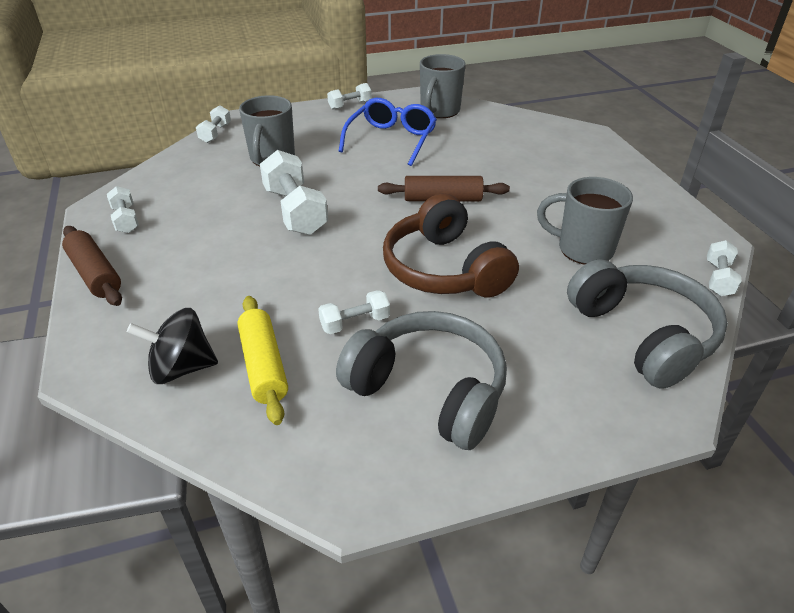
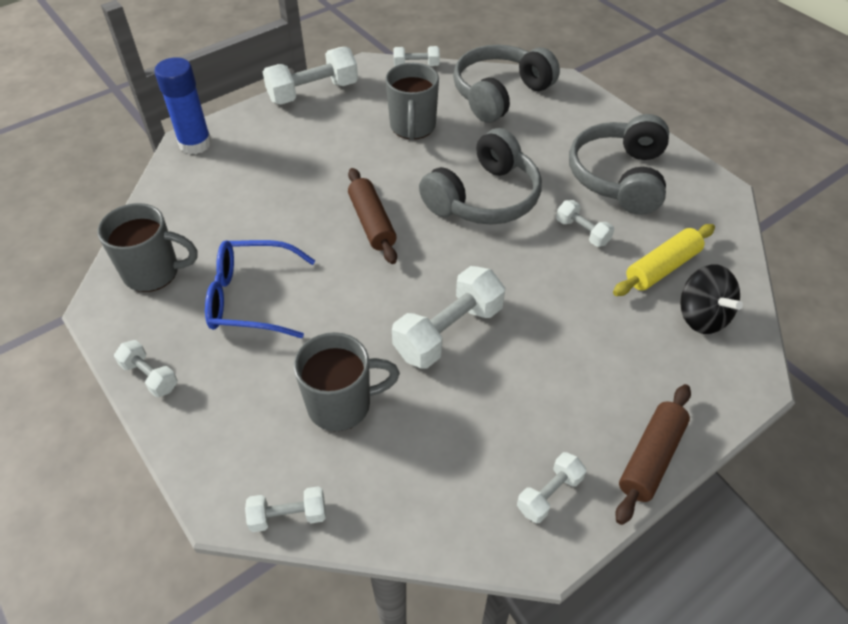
camera: 110 degrees left, 10 degrees up
(444, 269) = (484, 198): brown headphones -> grey headphones
(586, 135) = (195, 144): none -> blue glue stick
(661, 199) = (313, 92): none -> white dumbbell

